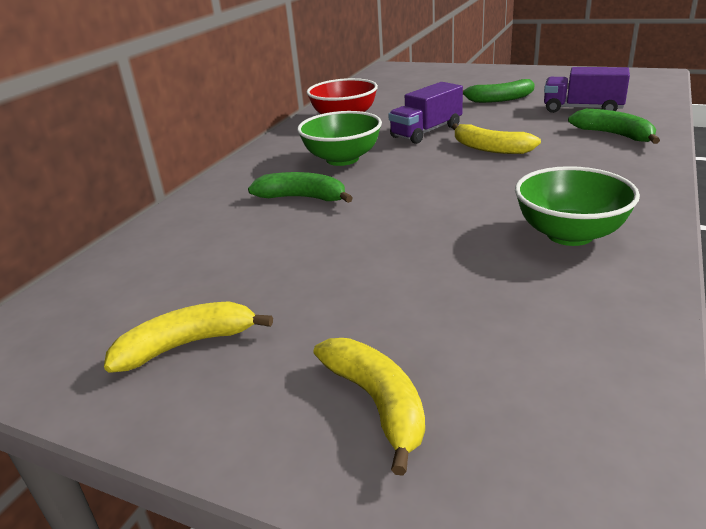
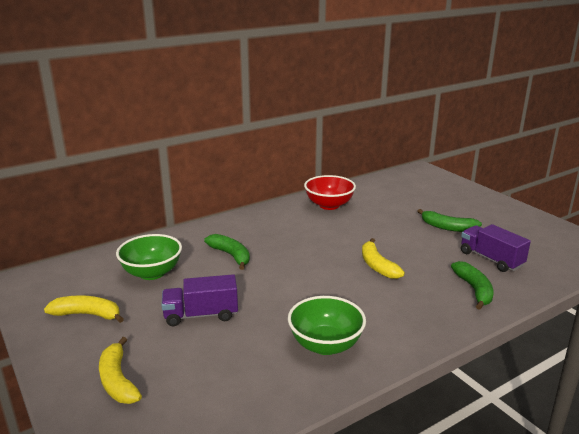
camera: 30 degrees right, 5 degrees down
(342, 159) = (285, 237): green bowl -> green bowl (152, 273)
(377, 403) = (117, 380): yellow banana -> yellow banana turned 150 degrees clockwise
(426, 132) = (360, 236): purple truck -> purple truck (201, 315)

